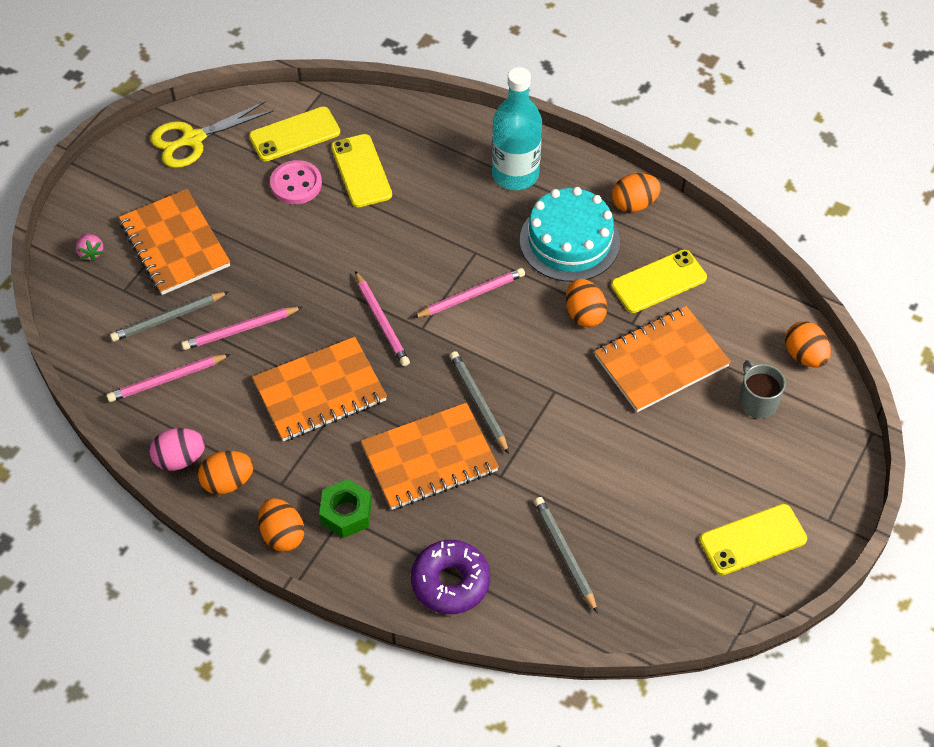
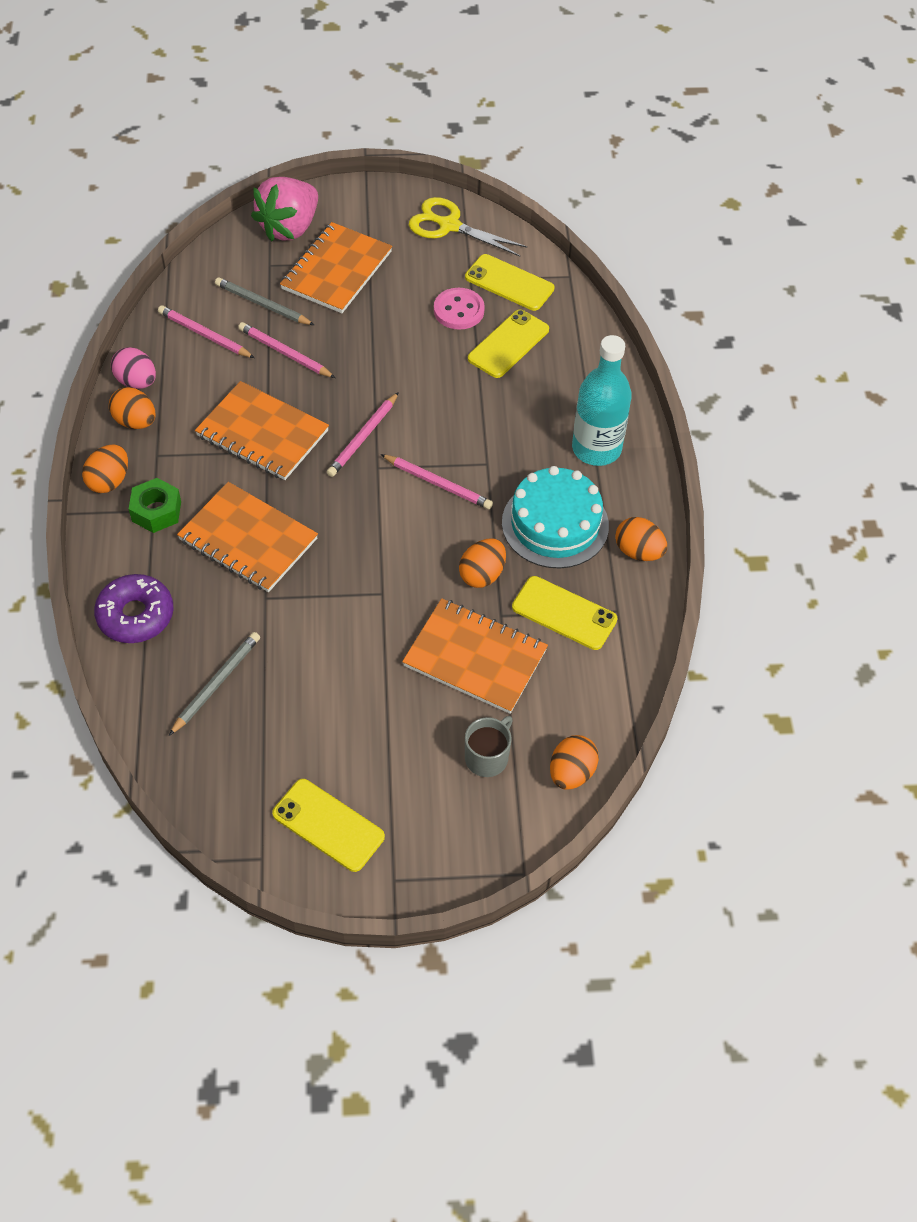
camera: 55 degrees right, 0 degrees up
(91, 252) = (289, 228): pink strawberry -> pink strawberry, size x2.49
(478, 402) = (329, 545): grey pencil -> none

